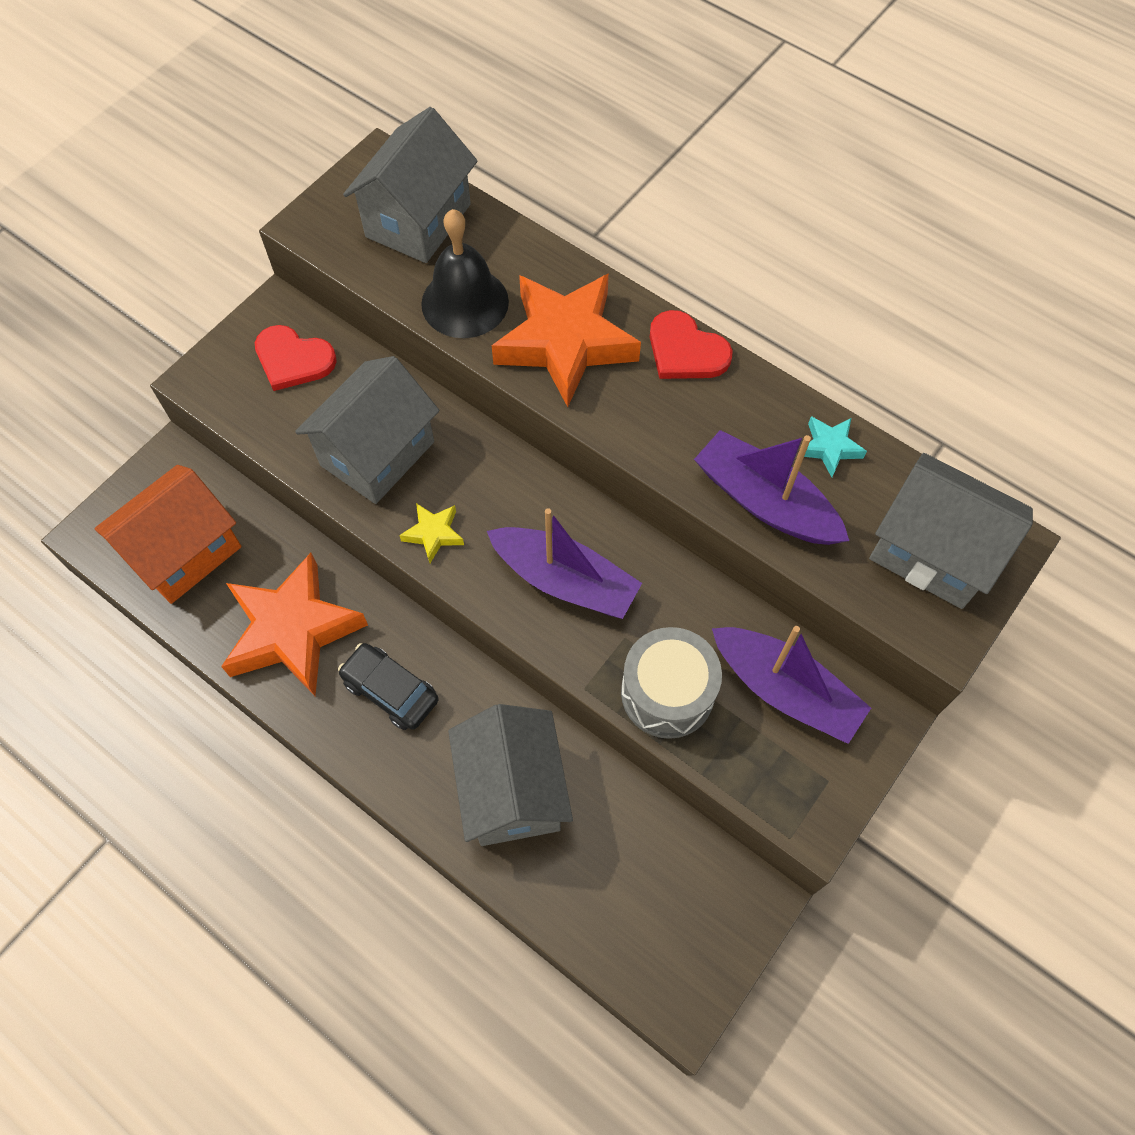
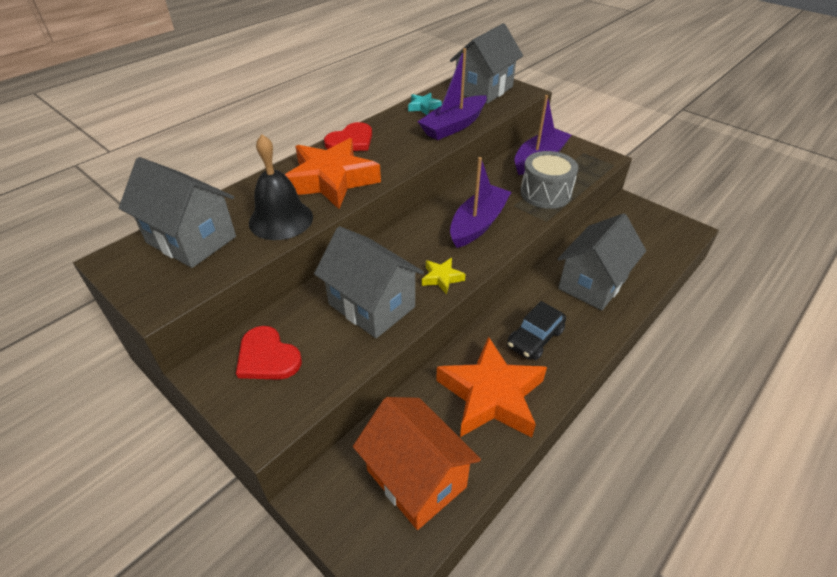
camera: 85 degrees left, 20 degrees down
(293, 360) = (267, 357): red heart -> red heart turned 105 degrees clockwise
(512, 790) = (592, 283): grey house -> grey house turned 45 degrees counterclockwise

